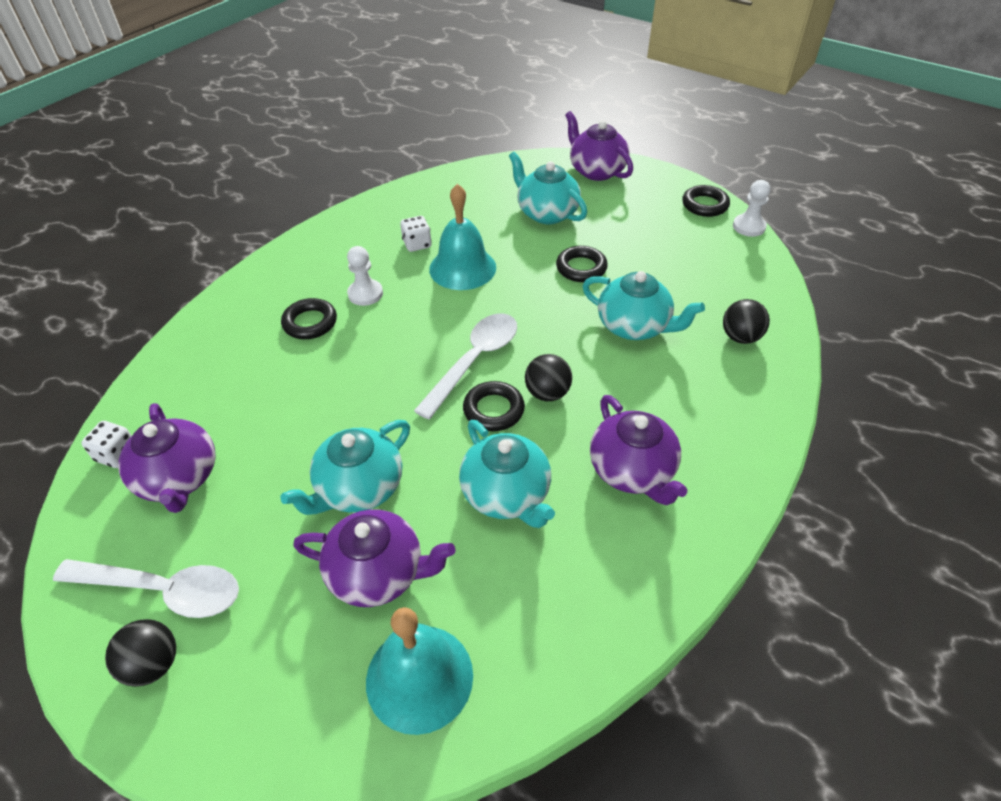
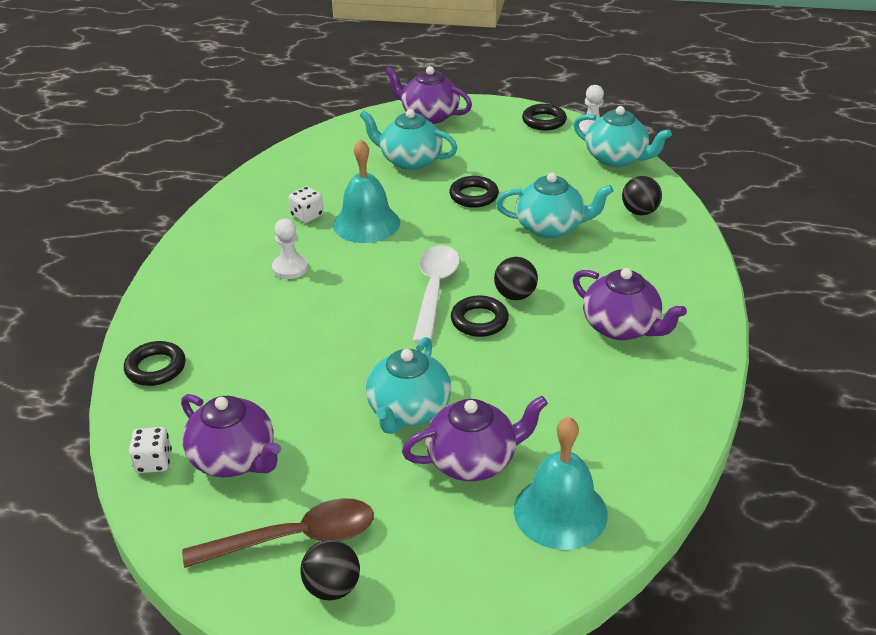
camera: 25 degrees left, 10 degrees down
(163, 590) = (294, 538): white spoon -> brown spoon
(310, 323) = (255, 305): black ring -> black ring (156, 368)
(507, 494) = (536, 374): turquoise teapot -> turquoise teapot (617, 158)

